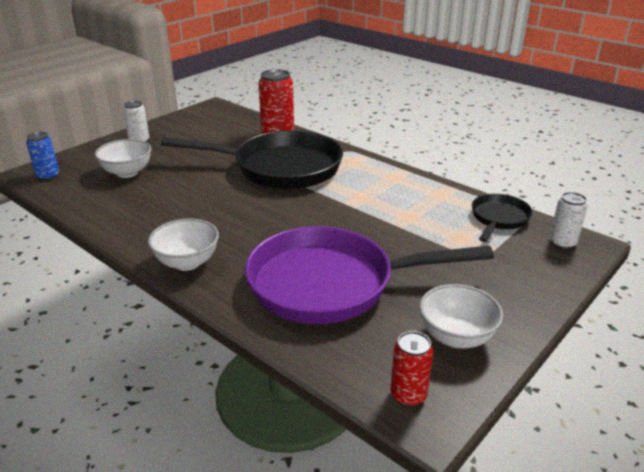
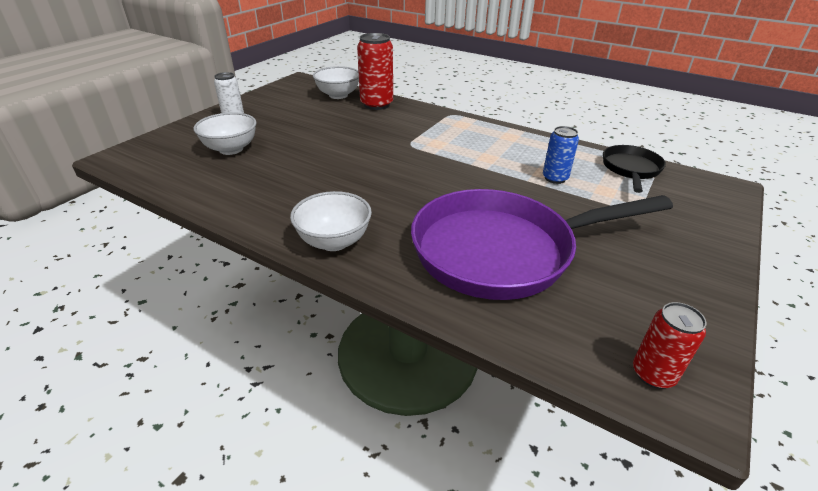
camera: 10 degrees left, 5 degrees up
(48, 176) = (141, 158): blue can -> blue can (555, 178)
(280, 168) = (393, 134): black pan -> none
(456, 337) = (663, 297): white bowl -> white bowl (338, 95)
(562, 243) = (703, 188): white can -> none

